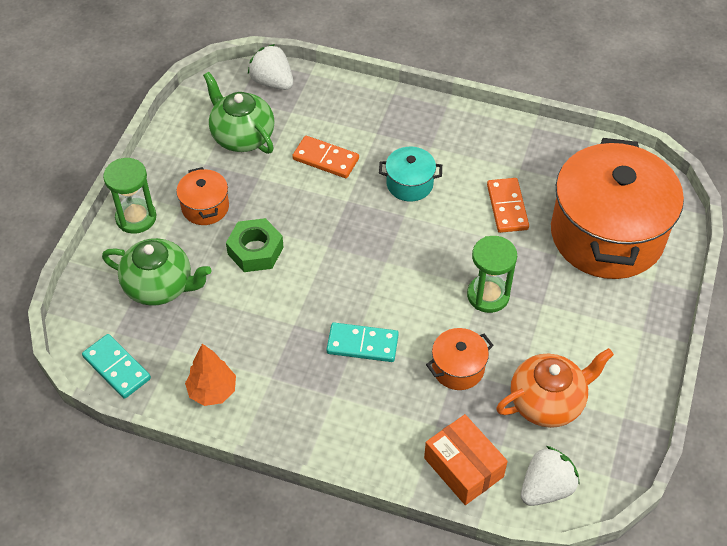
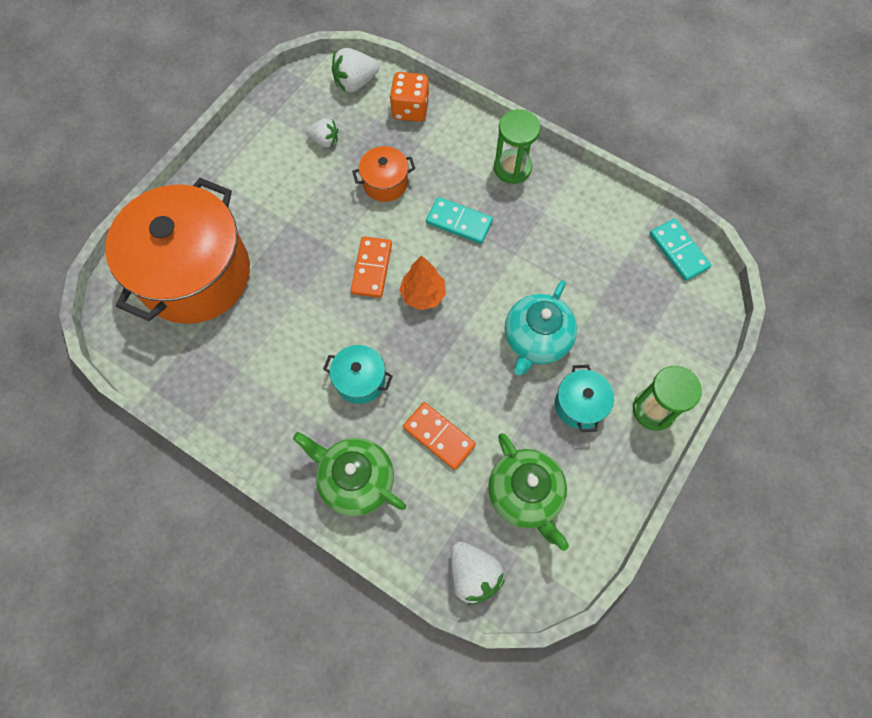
camera: 165 degrees left, 15 degrees up
(160, 286) = (634, 323): green teapot -> green teapot (356, 480)
(205, 207) = (579, 405): orange pot -> turquoise pot
(212, 391) = (596, 211): orange tree -> orange tree (423, 295)
(255, 250) = (536, 339): green nut -> turquoise teapot
(463, 467) = (410, 109): orange box -> orange dice
(488, 295) = (333, 240): green hourglass -> green hourglass (512, 168)
(507, 207) = (274, 327): orange domino -> orange domino (371, 268)
(547, 402) = (325, 140): orange teapot -> white strawberry

